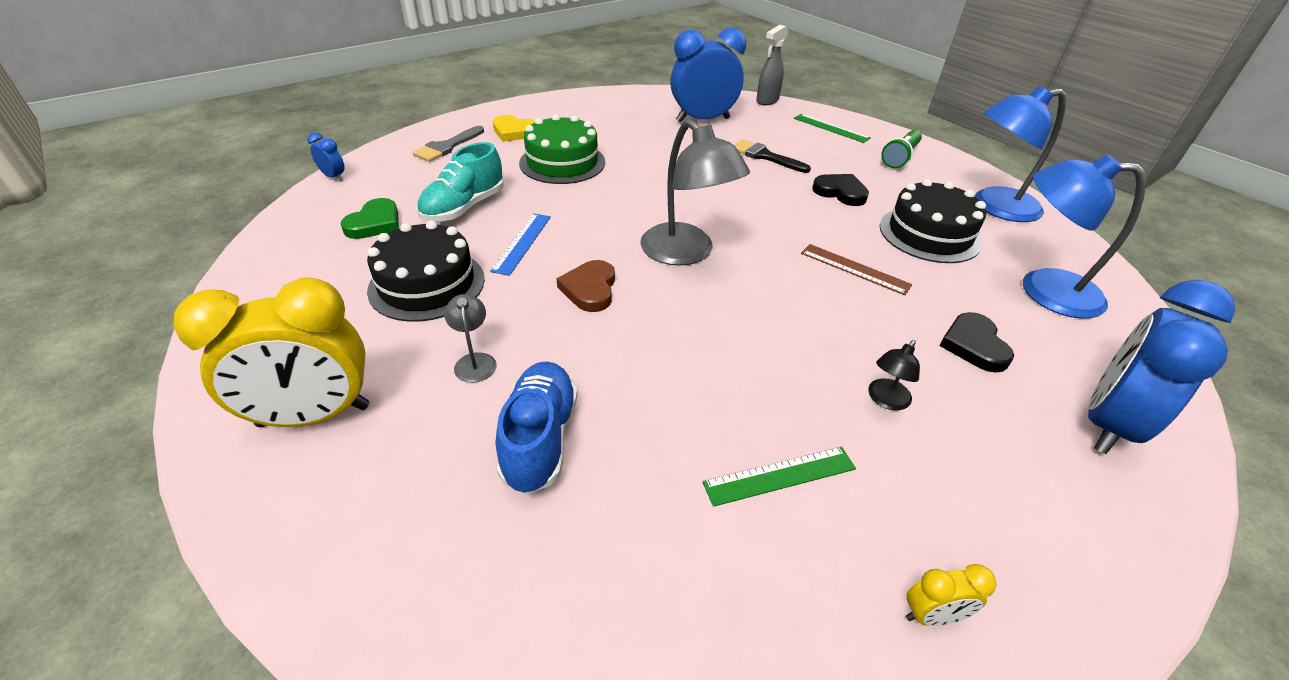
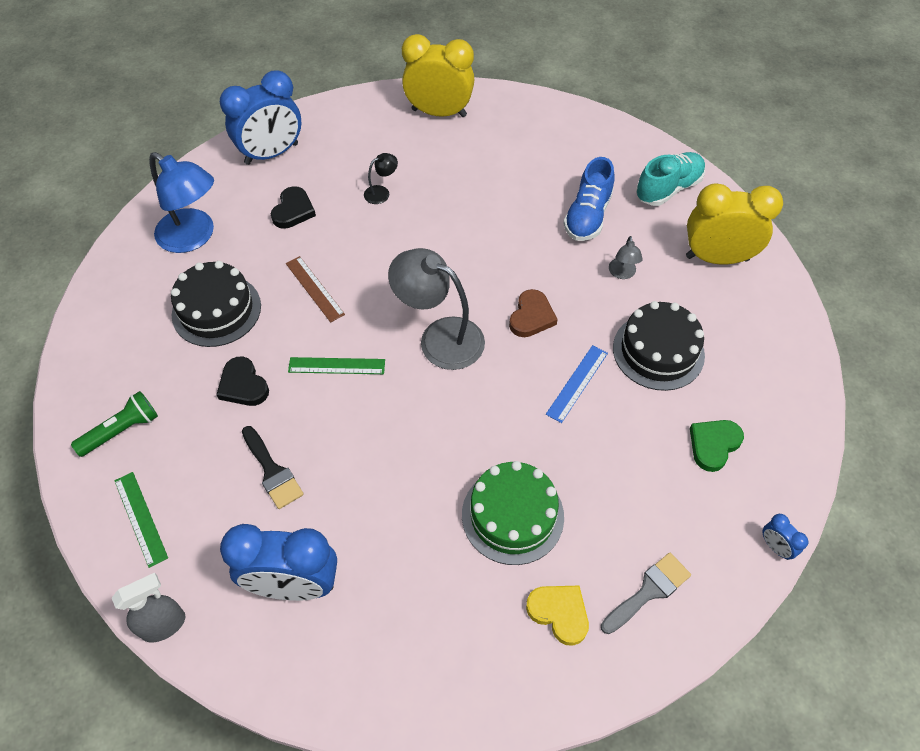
camera: 160 degrees left, 15 degrees up
(464, 208) = (628, 450): turquoise shoe -> turquoise shoe (668, 189)
(686, 253) = (440, 337): grey lamp -> grey lamp turned 45 degrees counterclockwise
(779, 475) = (468, 171): green ruler -> green ruler (336, 366)
(931, 615) = (439, 113): yellow clock -> yellow clock, size x2.37
(994, 207) = (118, 329): blue lamp -> none

